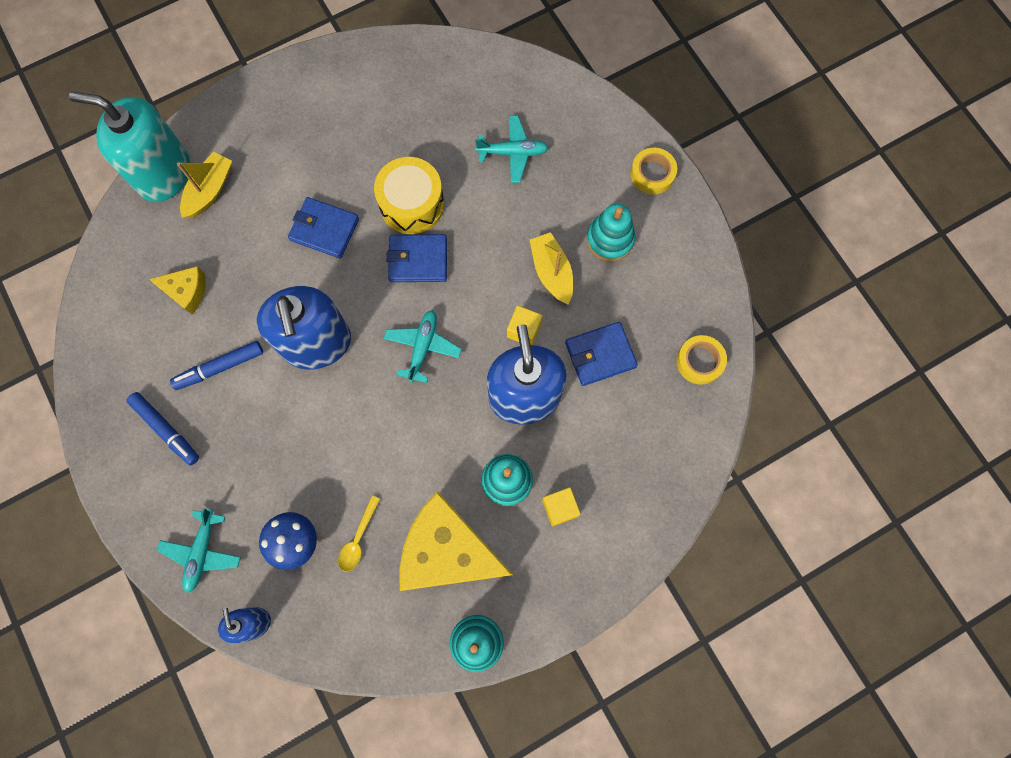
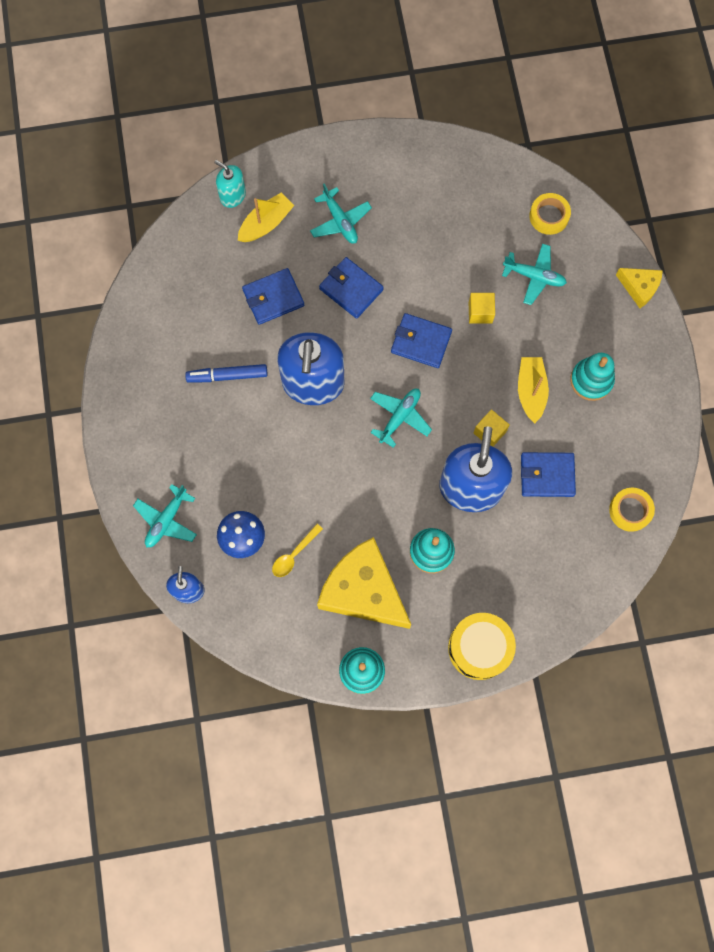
camera: 20 degrees right, 0 degrees up
(163, 173) = (232, 195): turquoise soap dispenser -> turquoise soap dispenser, size x0.50
(166, 430) = (168, 412): blue marker -> none
(187, 291) = (220, 303): yellow cheese -> yellow cheese (639, 288)
(243, 266) = (273, 298): none -> blue wallet
(289, 162) = (340, 221): none -> turquoise plane
(412, 204) = (432, 292): yellow drum -> yellow drum (479, 648)
(560, 508) = (467, 589): yellow cube -> yellow cube (480, 312)
(652, 174) = (649, 336): yellow tape -> yellow tape (549, 216)

